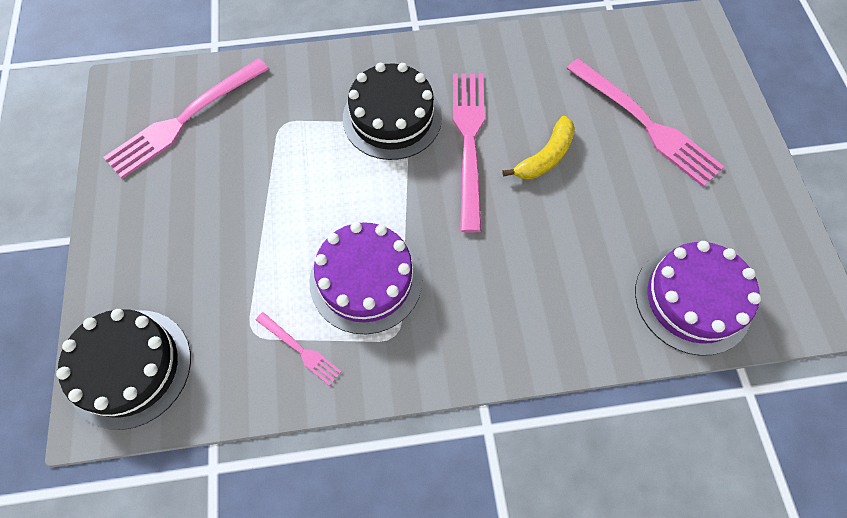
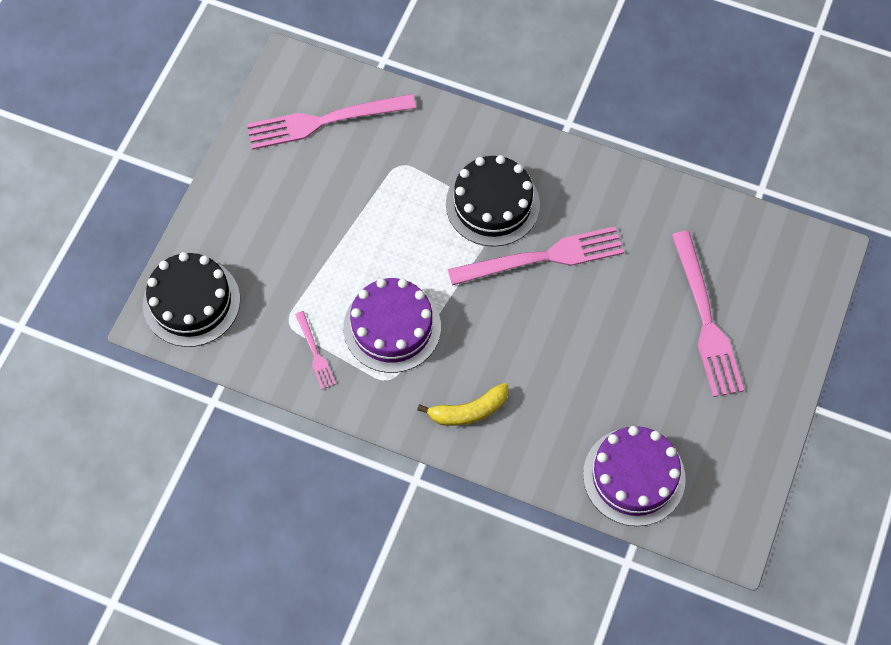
camera: 30 degrees right, 0 degrees up
(469, 141) = (543, 257): pink fork -> pink fork turned 45 degrees clockwise
(545, 157) = (598, 303): yellow banana -> yellow banana (468, 411)

